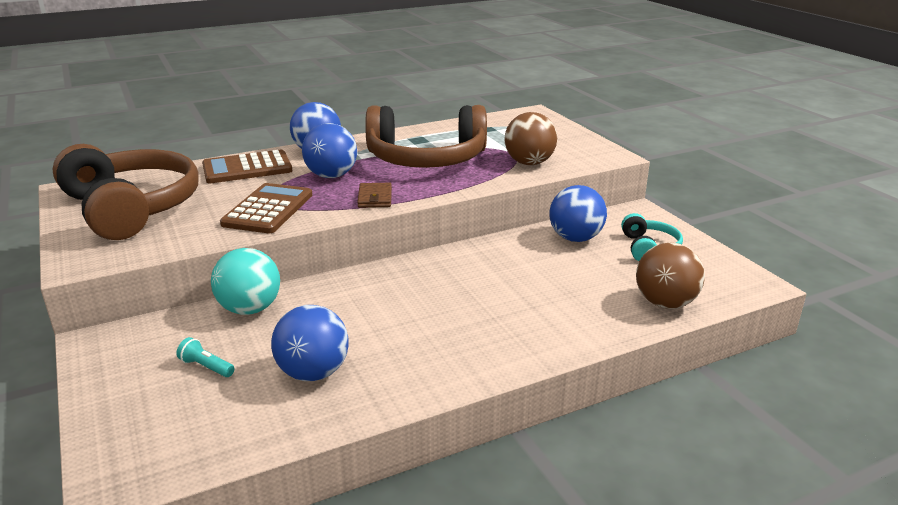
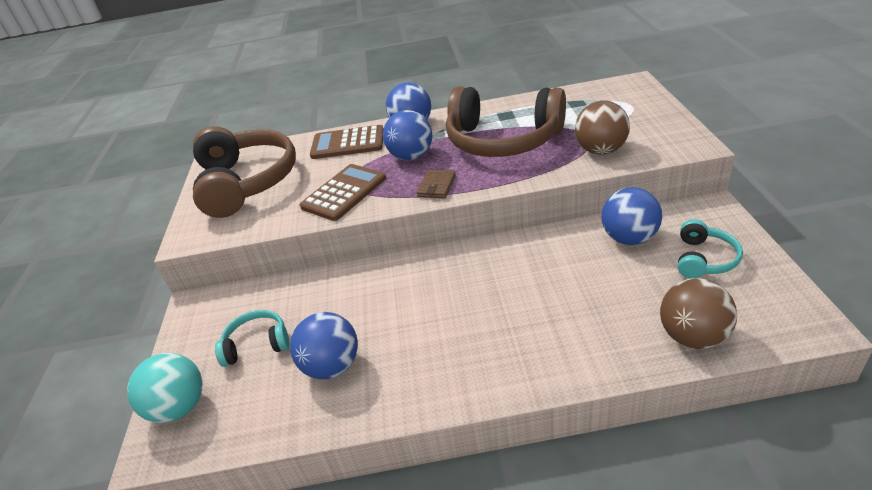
camera: 25 degrees right, 10 degrees up
(206, 367) = (257, 344): turquoise flashlight -> turquoise headphones
(250, 309) = (311, 287): turquoise ball -> turquoise ball (179, 407)

